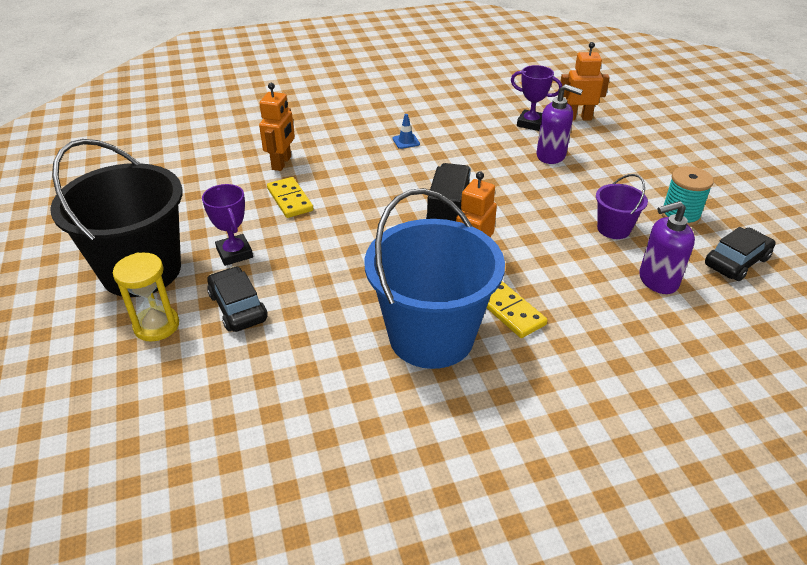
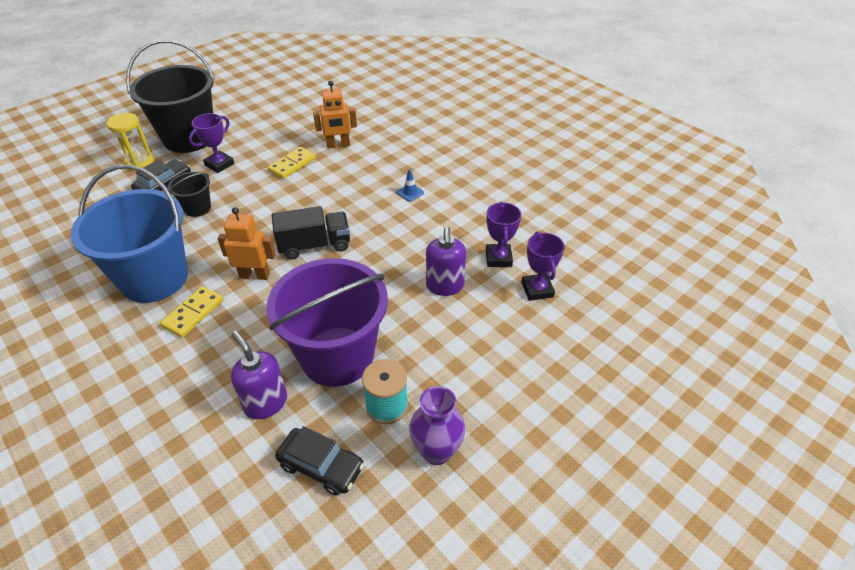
camera: 65 degrees right, 5 degrees up
(315, 284) = (197, 208): none -> black bucket
(578, 118) = (537, 289): orange robot -> purple trophy
(613, 229) = (337, 356): purple bucket -> purple bucket, size x2.19
(732, 203) = (436, 451): none -> purple vase

